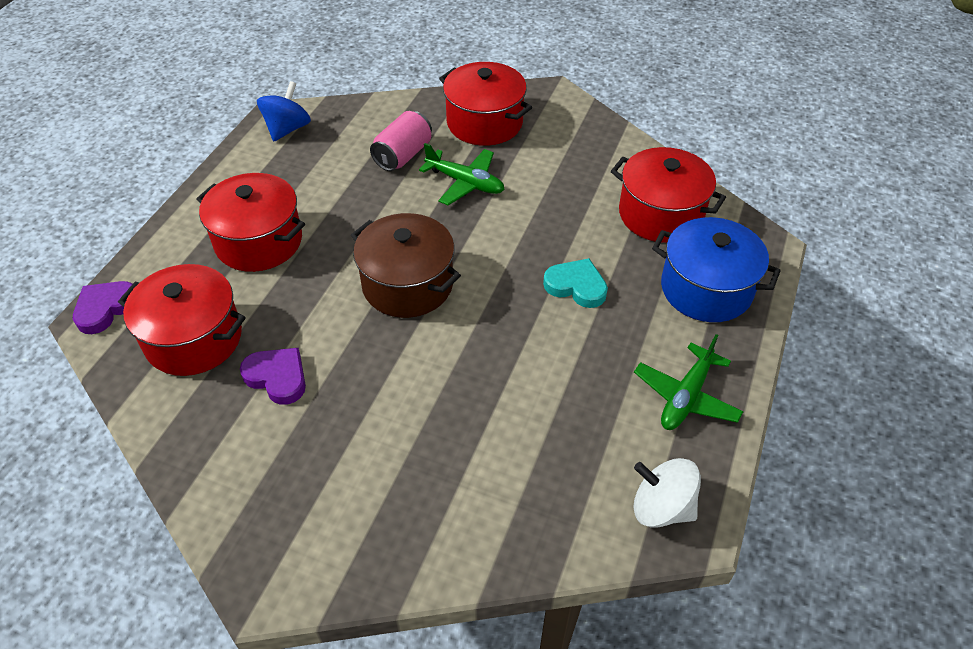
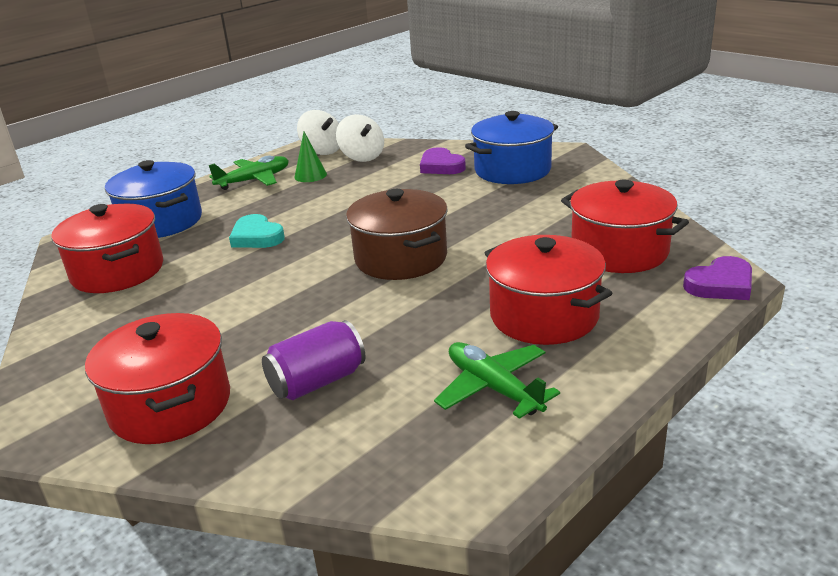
camera: 155 degrees left, 20 degrees down
(277, 377) = (543, 221): purple heart -> purple heart (441, 166)
(287, 129) = (468, 464): blue spinning top -> none
(339, 499) = (512, 170): none -> blue pot
(403, 155) = (317, 382): pink can -> purple can
(465, 183) = (270, 333): green plane -> green plane (493, 388)
(583, 498) = (362, 157): none -> white spinning top
(619, 425) = (310, 175): none -> green cone

